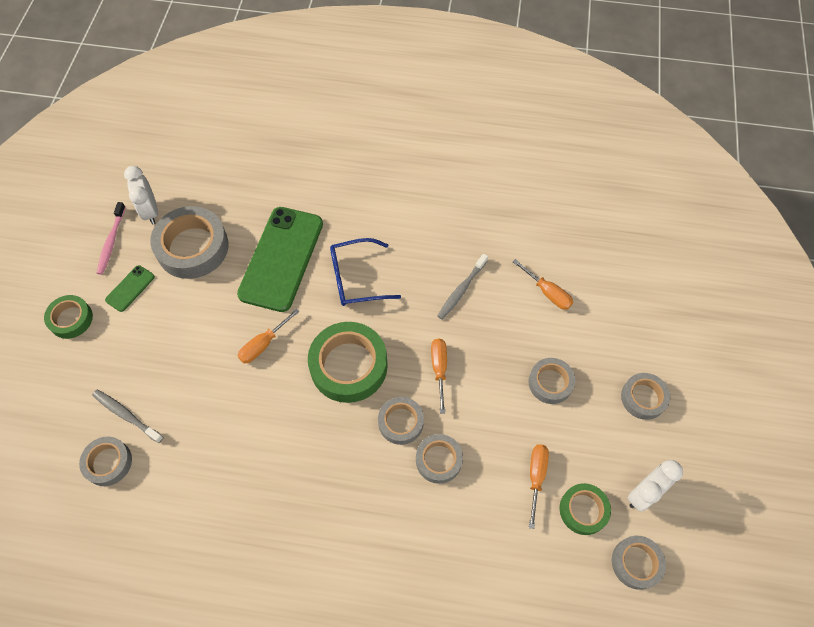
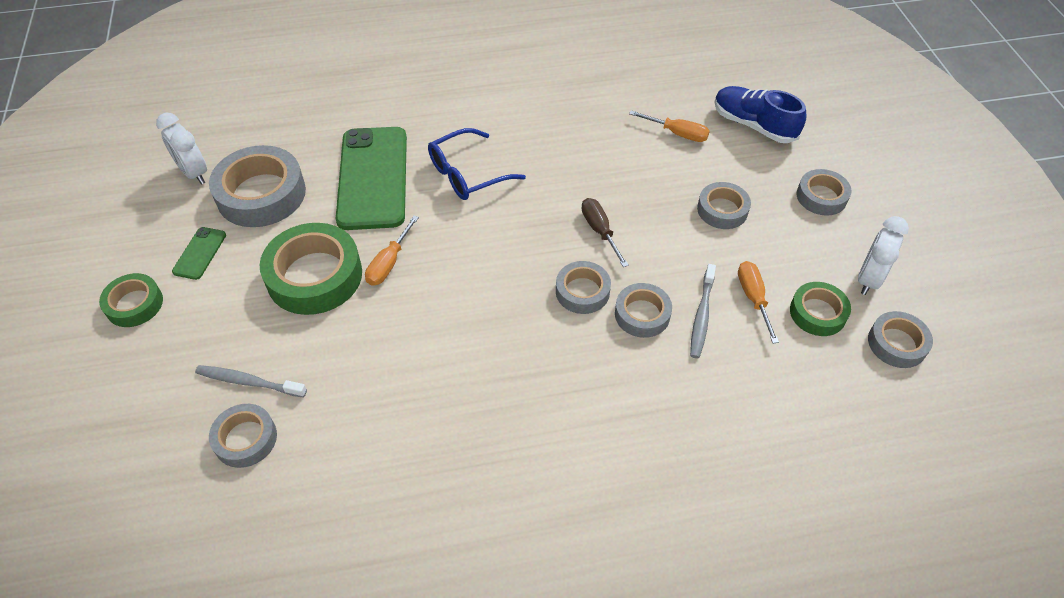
camera: 20 degrees left, 10 degrees down
(111, 242) = (156, 214): pink toothbrush -> none
(349, 366) = (498, 256): green tape -> green tape (314, 276)
(439, 369) = (600, 231): orange screwdriver -> brown screwdriver
(461, 290) = (587, 154): grey toothbrush -> grey toothbrush (701, 316)
(619, 305) = (753, 125): none -> blue shoe

